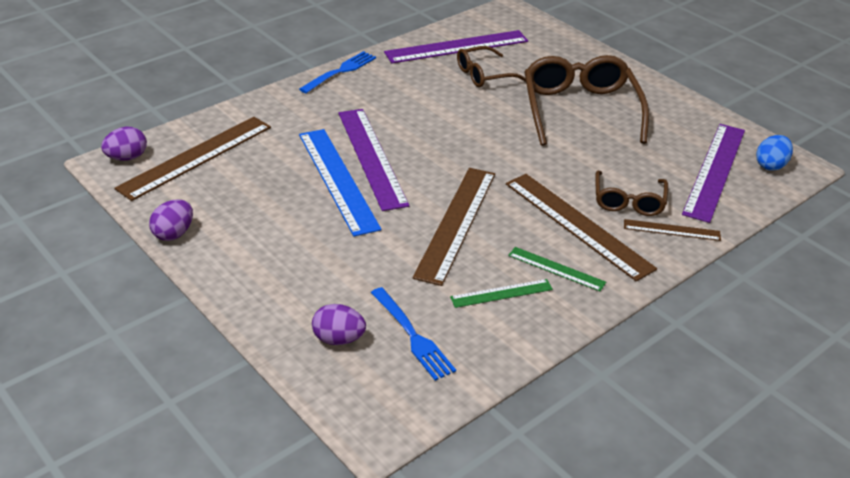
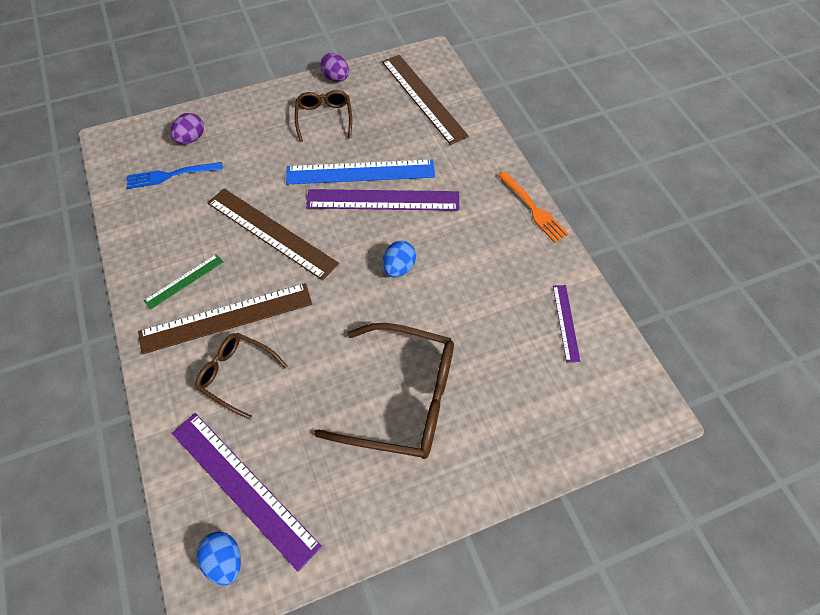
camera: 110 degrees right, 20 degrees up
(127, 157) = (435, 64): purple egg -> none
(340, 71) = (533, 208): blue fork -> orange fork
(452, 133) = (399, 268): none -> blue egg
(457, 47) = (565, 322): purple ruler -> purple ruler, size x0.51
(483, 75) = (498, 328): brown glasses -> brown glasses (324, 118)
(501, 293) = (179, 236): green ruler -> none
(671, 230) = (180, 393): brown ruler -> none

